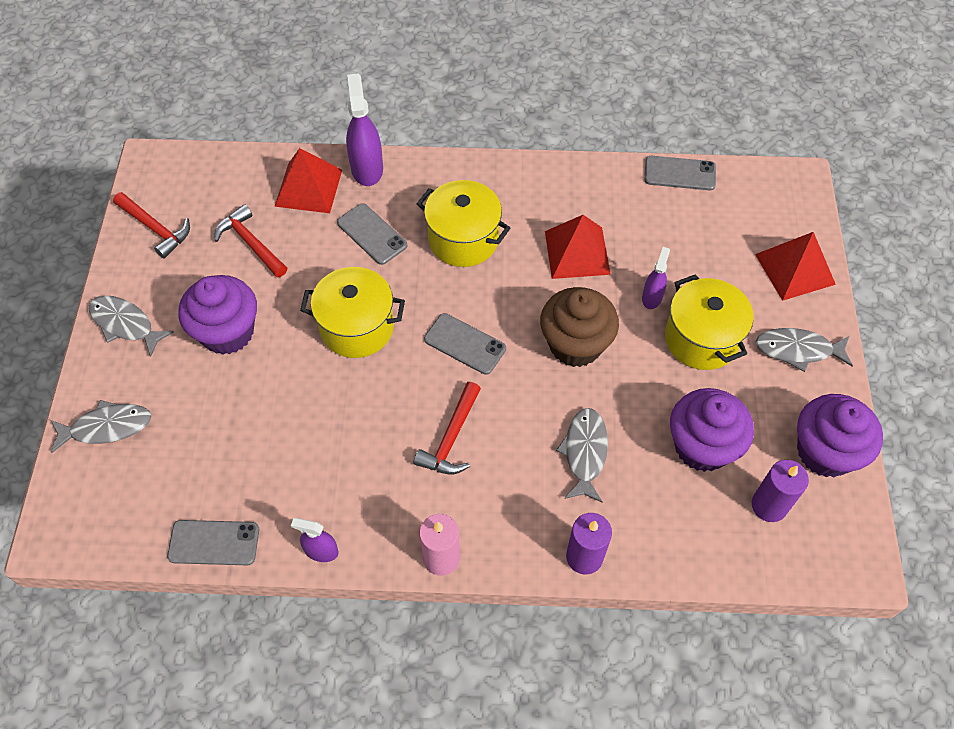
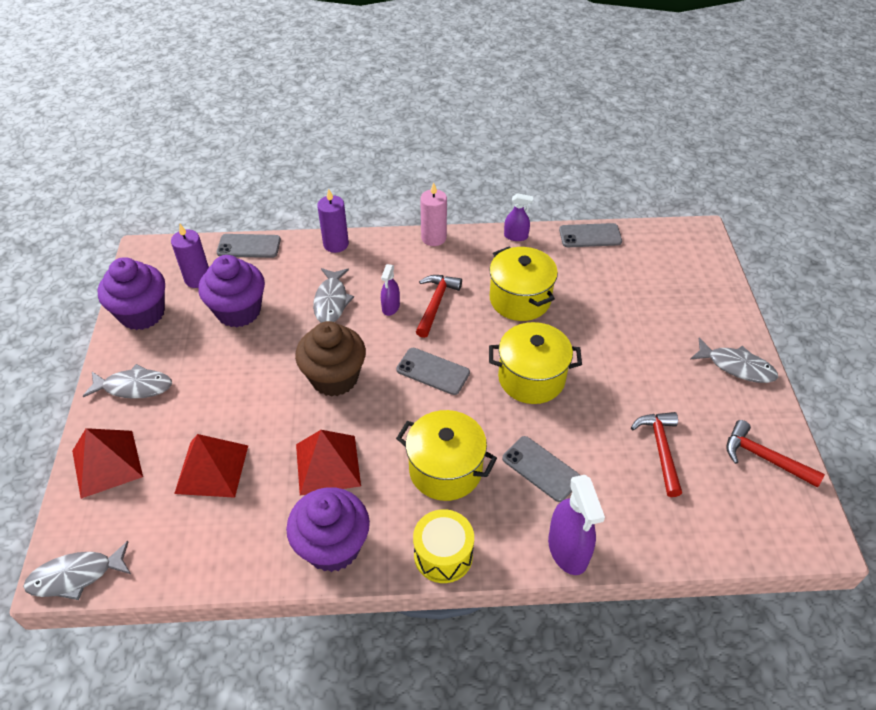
camera: 175 degrees right, 10 degrees down
(106, 427) = (704, 293): grey fish -> grey fish (76, 576)
(227, 332) = (644, 366): purple cupcake -> purple cupcake (332, 546)
(251, 243) = (660, 449): red hammer -> red hammer turned 135 degrees counterclockwise
(308, 187) = (626, 519): red pyramid -> red pyramid (212, 469)
(474, 172) = (443, 555): none -> yellow drum
(652, 297) = (258, 424): purple spray bottle -> purple spray bottle (390, 307)
(680, 173) = (199, 573): grey phone -> grey phone (249, 246)
(701, 339) = (219, 390): yellow pot -> yellow pot (520, 299)

